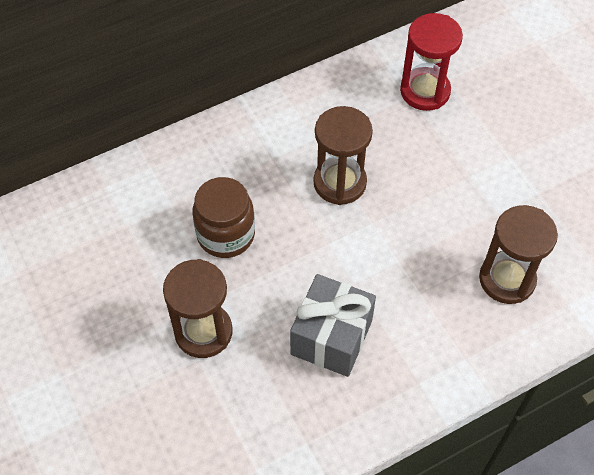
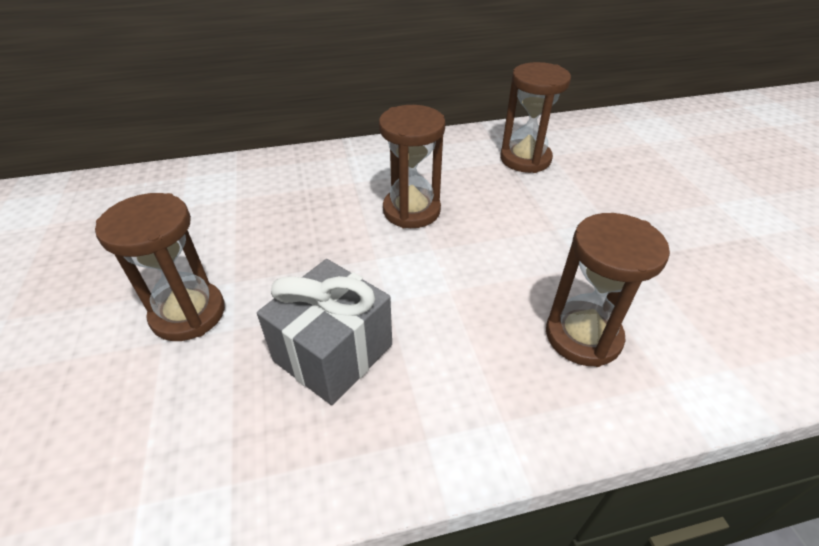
camera: 15 degrees right, 15 degrees down
(226, 235) = (271, 231): brown jar -> none
(425, 91) = (525, 159): red hourglass -> brown hourglass

